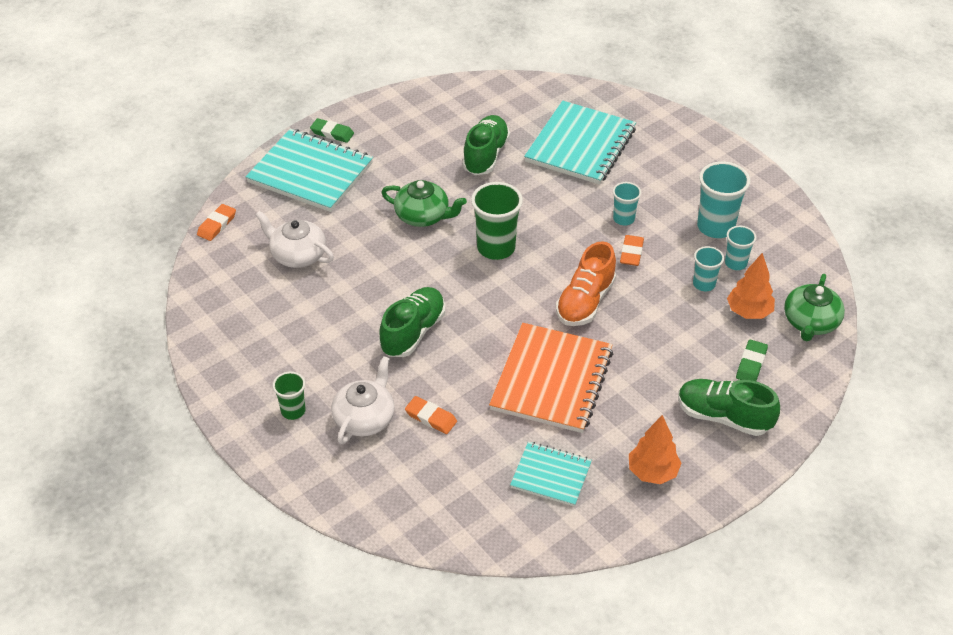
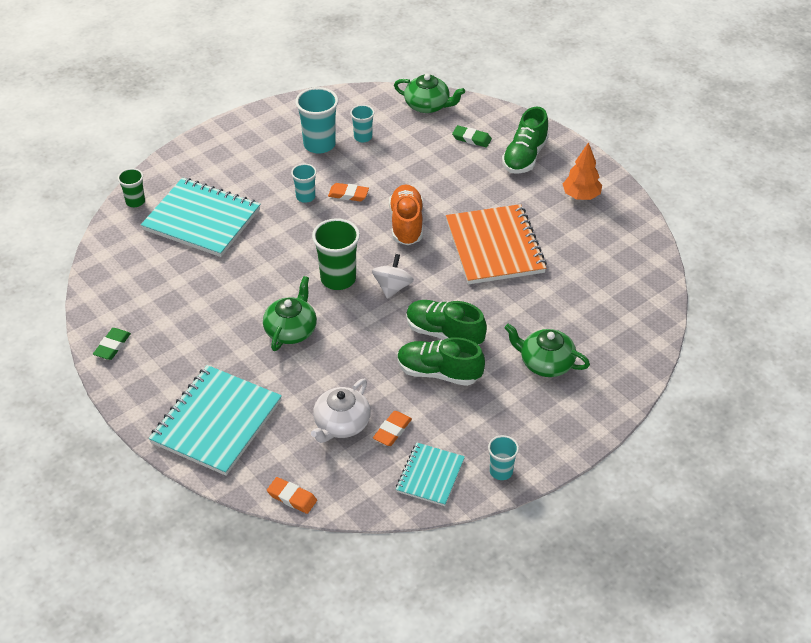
camera: 90 degrees left, 0 degrees up
(293, 411) = (542, 413): green cup -> green cup (135, 201)
(332, 133) = (152, 407): green eraser -> green eraser (112, 346)
(365, 418) = (545, 363): white teapot -> green teapot
(431, 417) = (541, 320): orange eraser -> orange eraser (392, 430)
(483, 290) = (392, 287): none -> white spinning top
(485, 156) = (208, 285): green shoe -> green shoe (439, 372)
(551, 475) = (591, 250): turquoise notebook -> turquoise notebook (430, 475)
(552, 380) = (495, 247): orange notebook -> orange notebook turned 60 degrees clockwise
(585, 302) = (406, 224): orange shoe -> orange shoe turned 120 degrees counterclockwise
(704, 284) = (386, 156): turquoise cup -> turquoise cup (501, 471)
(748, 312) = (417, 135): orange tree -> none

